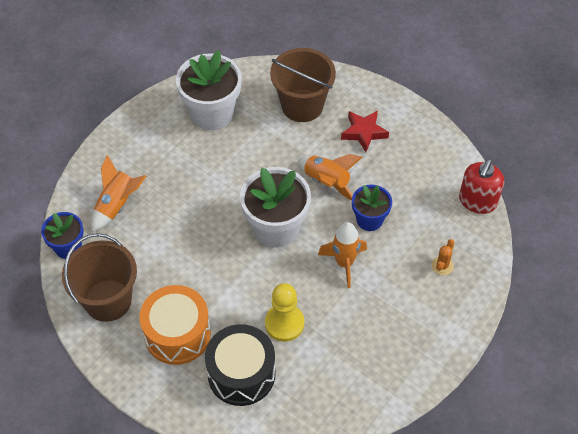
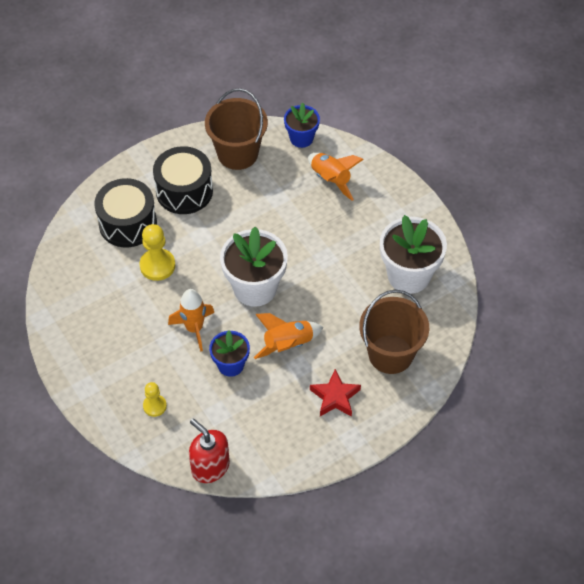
camera: 110 degrees right, 0 degrees up
(177, 334) = (184, 191): orange drum -> black drum
(442, 266) = (154, 406): orange cactus -> yellow pawn

